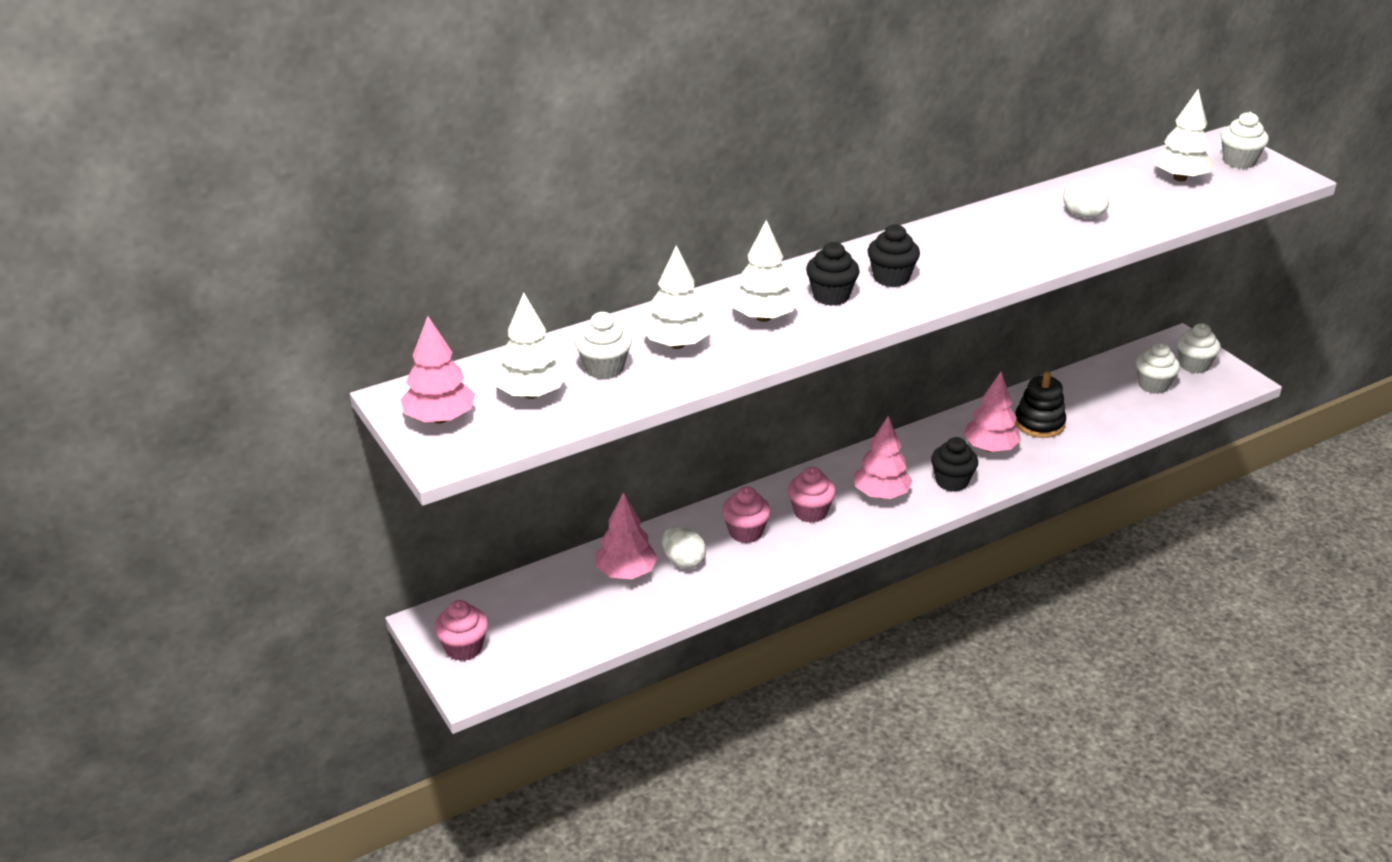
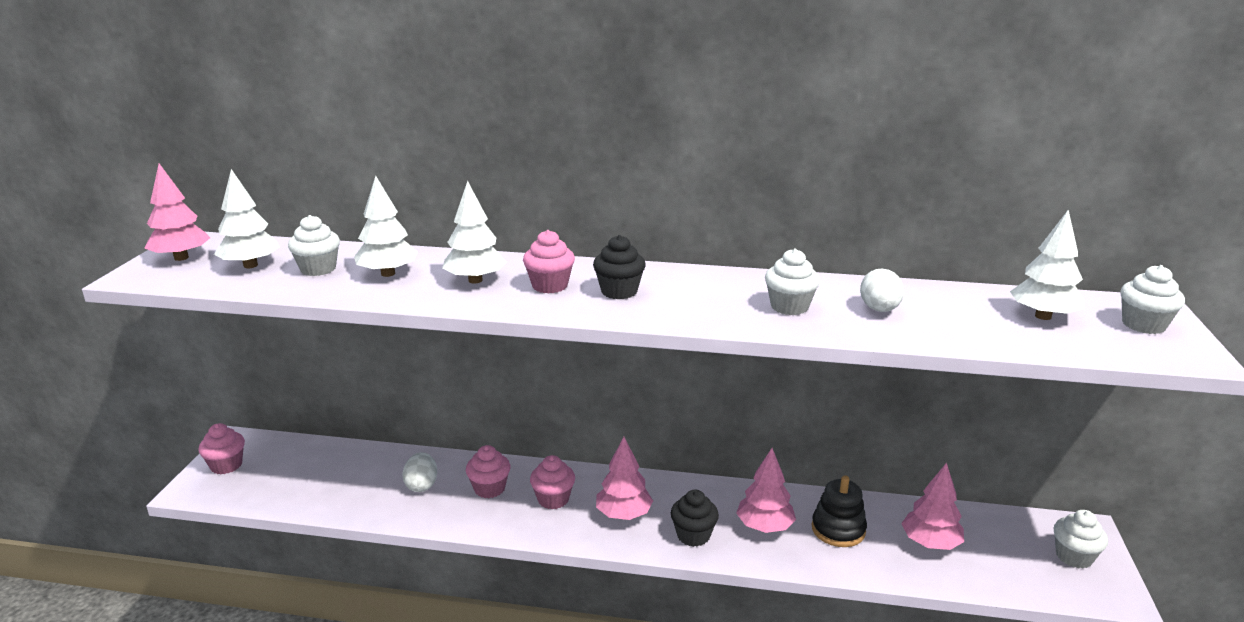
camera: 40 degrees right, 10 degrees down
(626, 572) = (379, 472): pink tree -> pink tree (930, 543)
(831, 296) = (550, 286): black cupcake -> pink cupcake
(1153, 385) = (1002, 553): white cupcake -> white cupcake (789, 307)

